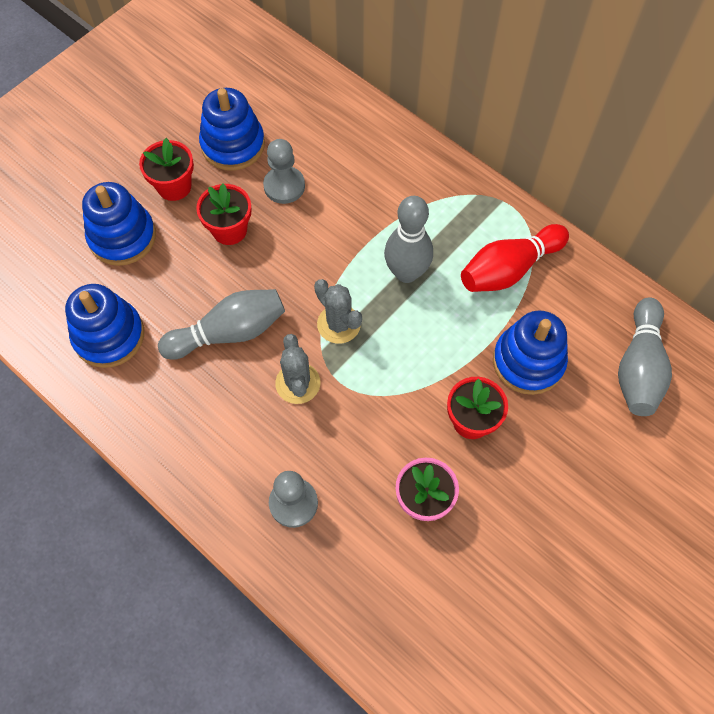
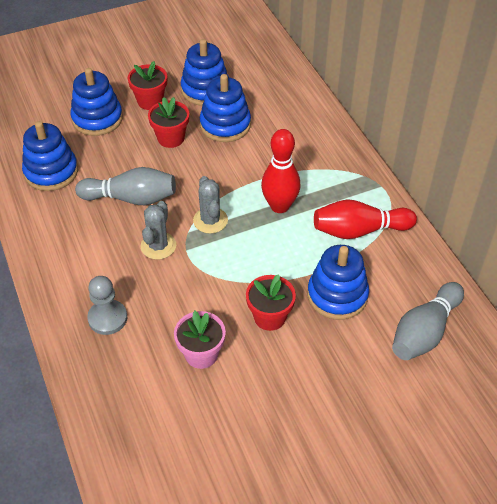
camera: 25 degrees right, 15 degrees down
(284, 186) = (225, 125): grey pawn -> blue stacking toy
(406, 273) = (279, 206): grey bowling pin -> red bowling pin

